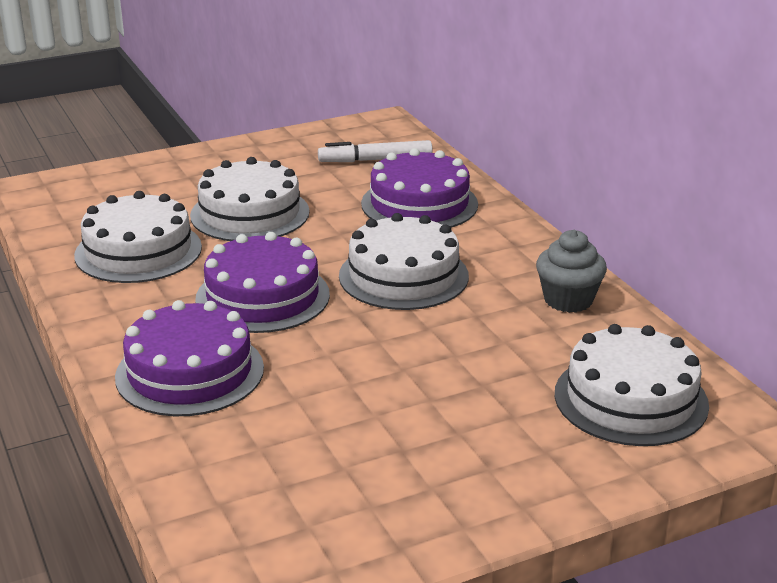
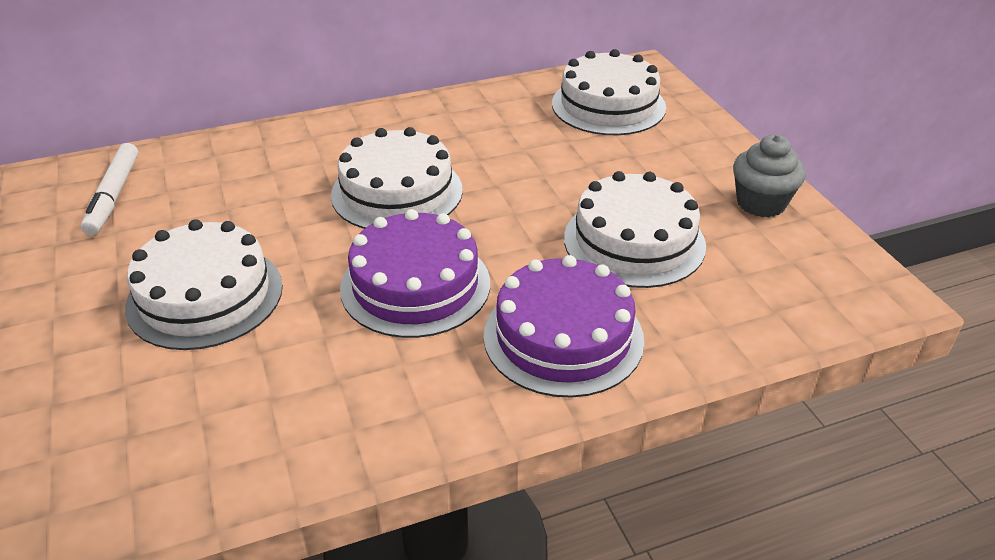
camera: 85 degrees left, 10 degrees up
(138, 251) = (266, 396): white cake -> white cake (634, 241)
(419, 204) = (245, 173): purple cake -> none
(568, 300) = (463, 113): grey cupcake -> grey cupcake (761, 203)

